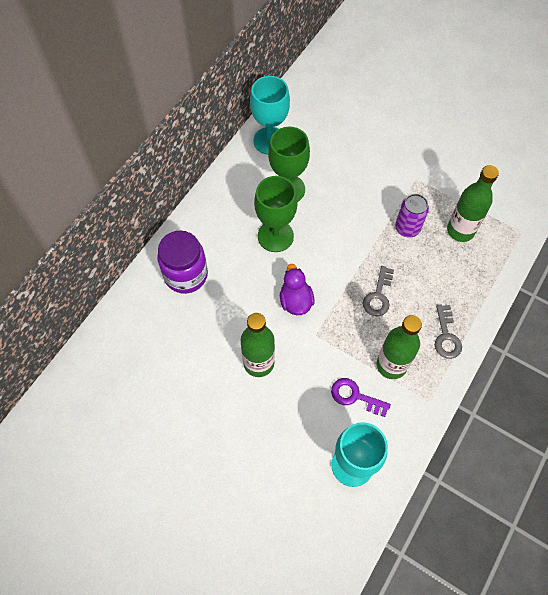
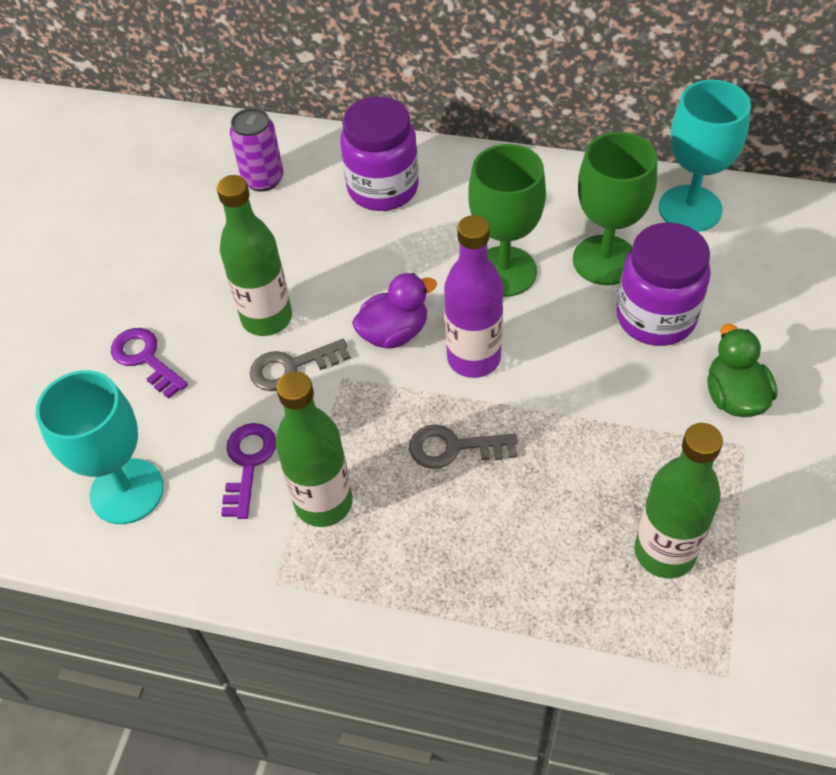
camera: 75 degrees right, 10 degrees down
(262, 437) = (145, 359): none -> purple key
(327, 269) = (473, 358): none -> purple bottle
(332, 183) = (655, 317): none -> purple jar
(389, 171) = (734, 397): none -> green duck
(407, 228) = (620, 458): purple can -> purple can (263, 179)
(446, 336) = (414, 580): grey key -> grey key (292, 367)

